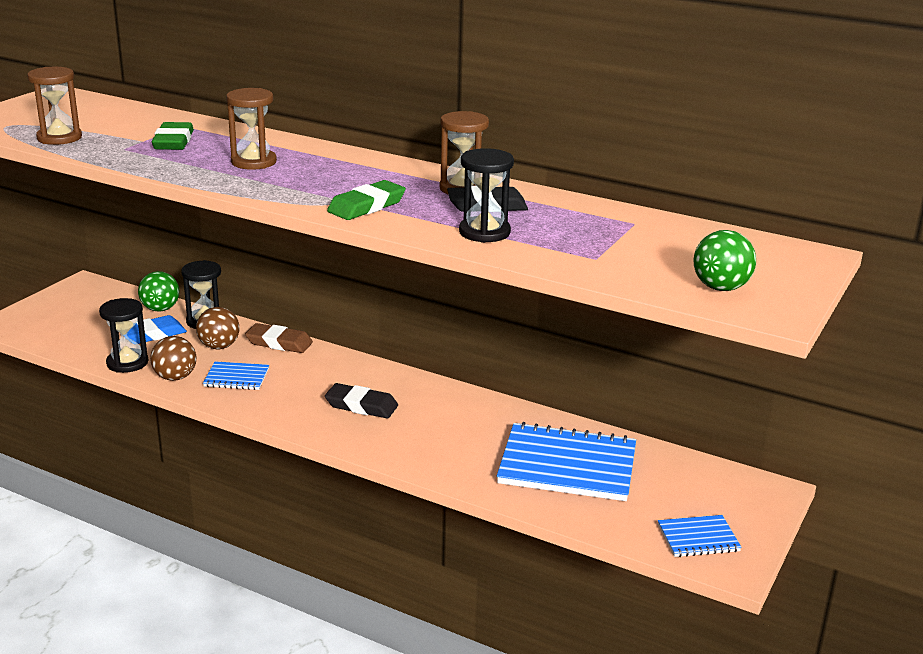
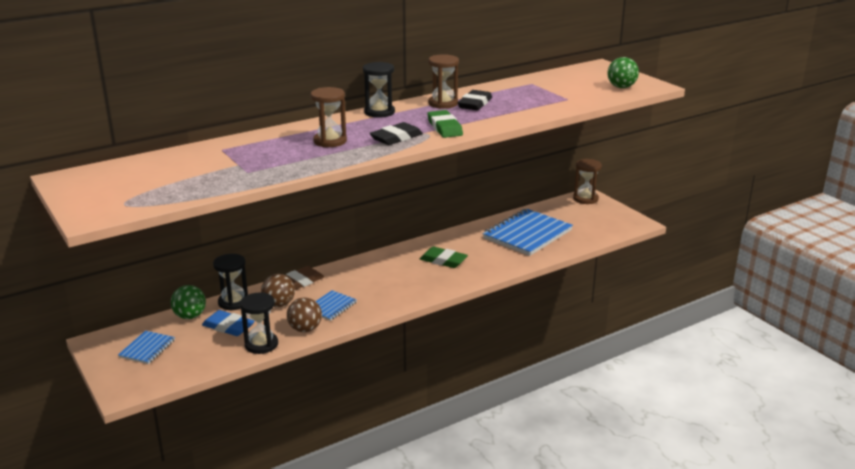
camera: 60 degrees left, 0 degrees up
(59, 138) = (188, 189): brown hourglass -> brown hourglass (585, 199)
(152, 334) = (228, 327): blue eraser -> blue eraser turned 60 degrees counterclockwise
(173, 141) = (253, 156): green eraser -> green eraser (443, 260)
(361, 406) = (411, 273): black eraser -> black eraser (396, 138)
(484, 232) = (512, 111): black hourglass -> black hourglass (379, 112)
(698, 538) = (612, 223): blue notebook -> blue notebook (147, 349)

